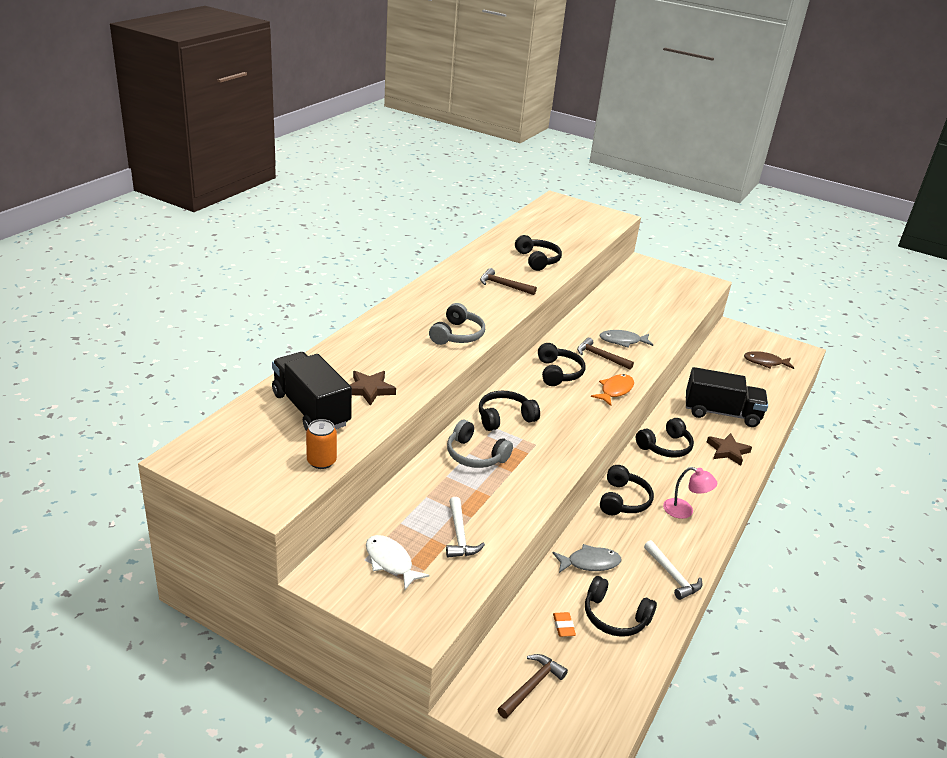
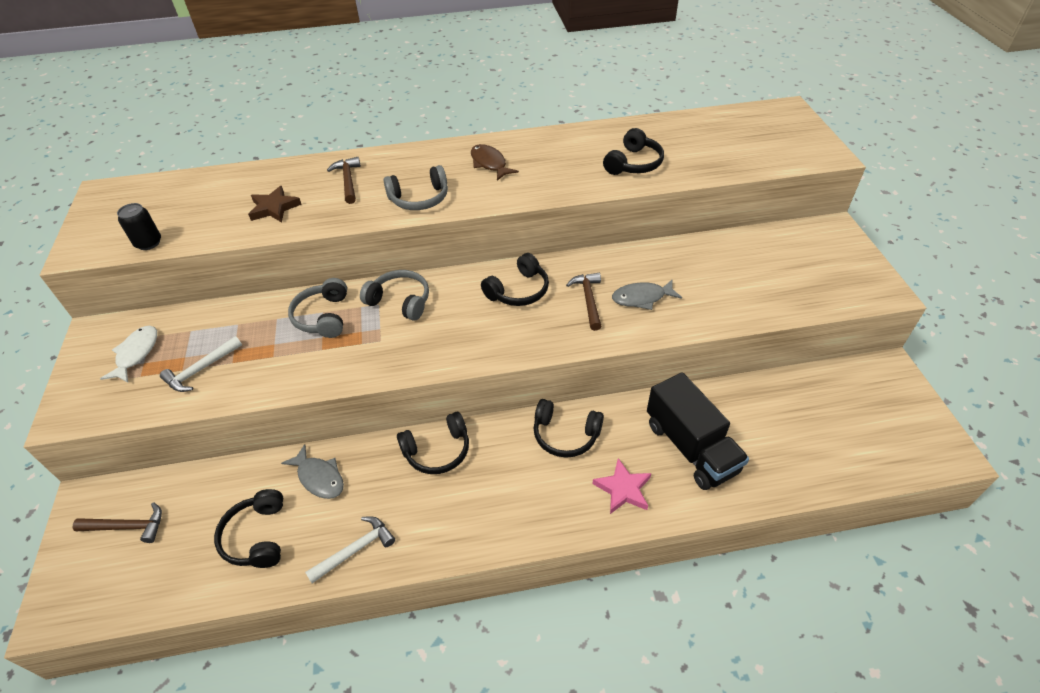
camera: 55 degrees right, 15 degrees up
(311, 409) = (215, 201): black truck -> none
(321, 461) = (148, 243): orange can -> black can
(503, 285) = (549, 173): brown hammer -> brown hammer (348, 181)
(504, 418) = (400, 301): black headphones -> grey headphones
(563, 626) = (217, 507): orange eraser -> none
(615, 390) = (538, 340): orange fish -> none
(622, 341) = (642, 298): grey fish -> grey fish turned 60 degrees counterclockwise
(672, 575) = (355, 550): white hammer -> white hammer turned 150 degrees counterclockwise
(684, 511) = (471, 506): pink lamp -> none
(728, 451) = (623, 489): brown star -> pink star
(765, 362) = (861, 432): brown fish -> brown fish (489, 163)

